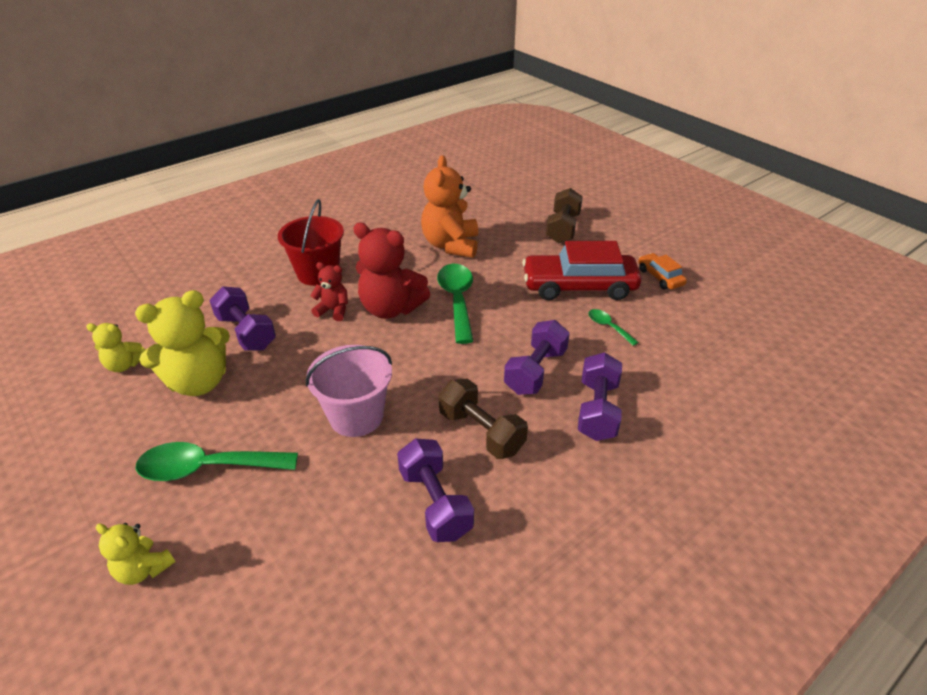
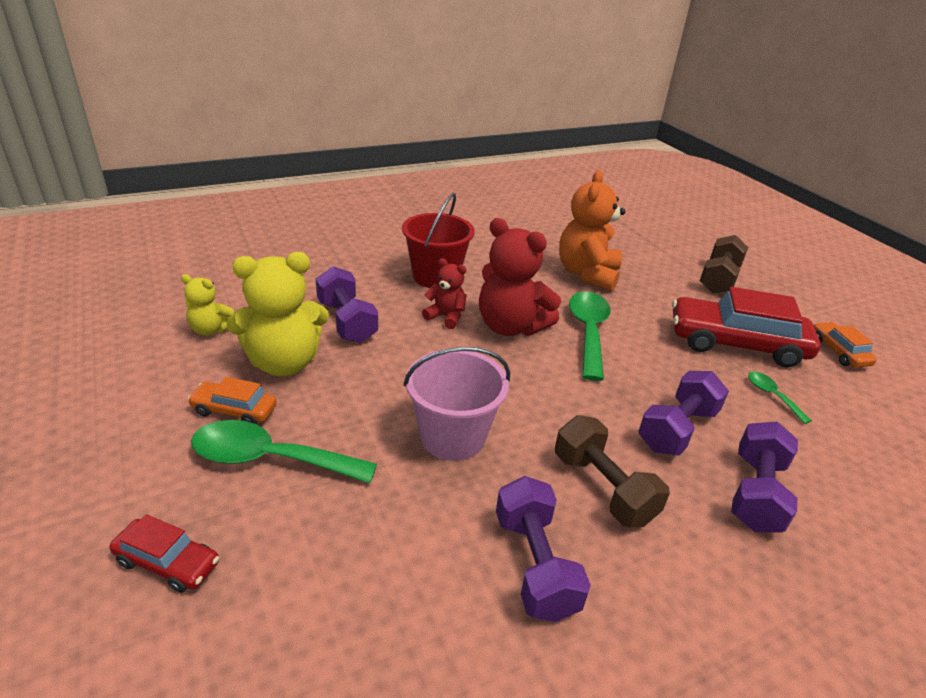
camera: 10 degrees right, 5 degrees down
(144, 569) = (168, 562): yellow teddy bear -> red car
(165, 433) = (234, 410): none -> orange car

